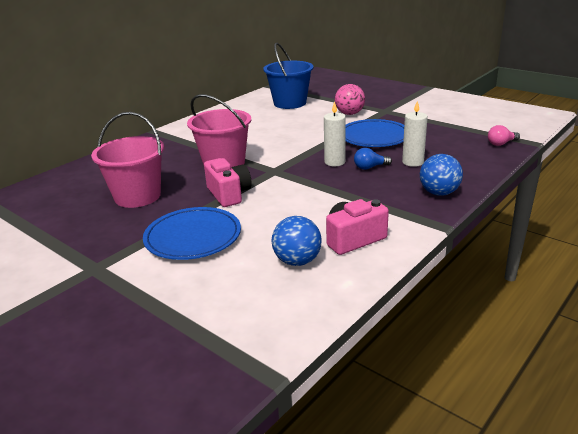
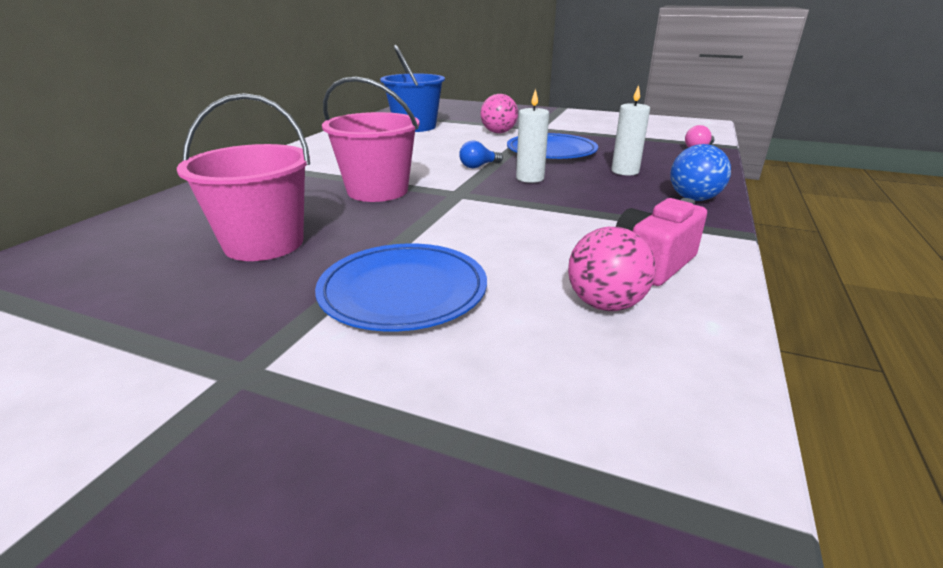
camera: 20 degrees left, 0 degrees up
(229, 194) = (415, 226): pink camera -> none
(297, 261) = (605, 304): blue ball -> pink ball
(370, 167) = (580, 180): blue light bulb -> blue light bulb (478, 166)

